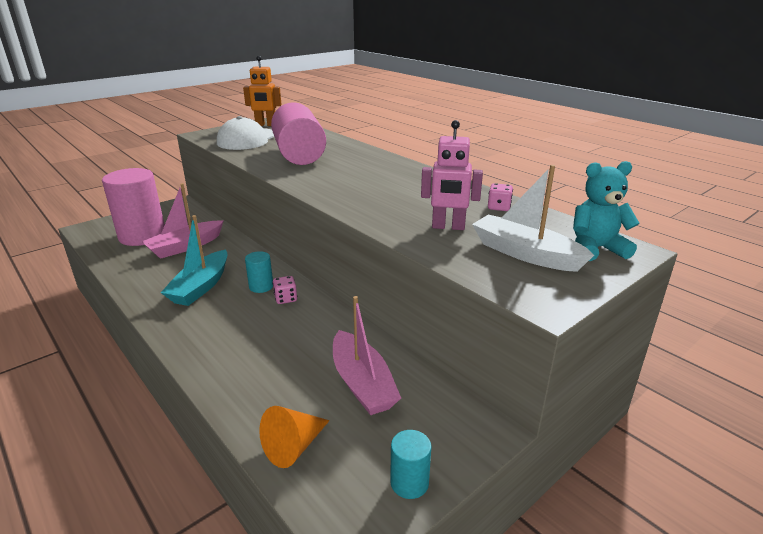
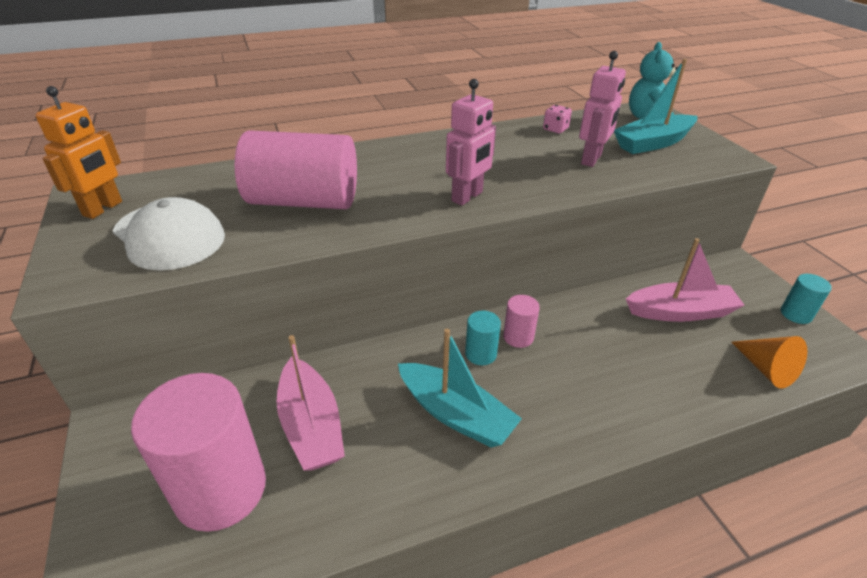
camera: 70 degrees left, 10 degrees up
(285, 299) = (518, 337): pink dice -> pink cylinder
(337, 191) = (467, 197): none -> pink robot
(525, 253) = (652, 143): white boat -> turquoise boat

